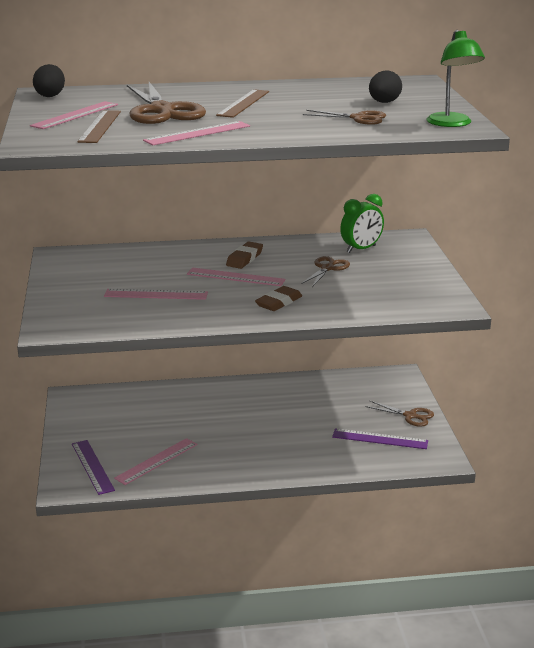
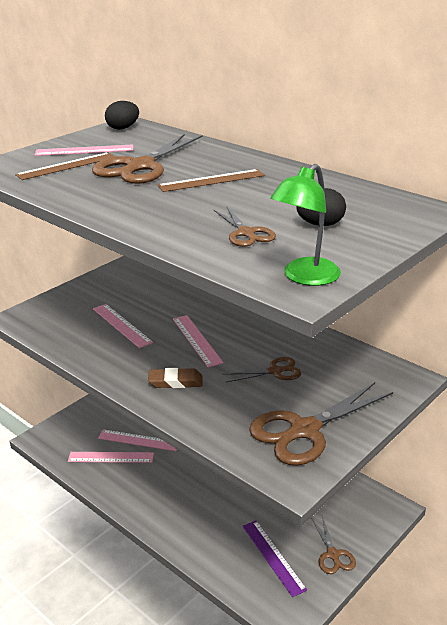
camera: 50 degrees right, 5 degrees up
(92, 466) = (75, 434): purple ruler -> none
(197, 133) = (96, 197): pink ruler -> pink ruler (138, 440)
(244, 259) = (236, 327): brown eraser -> none
(361, 249) = (341, 368): green clock -> none
(410, 285) = (304, 431): none -> brown scissors

